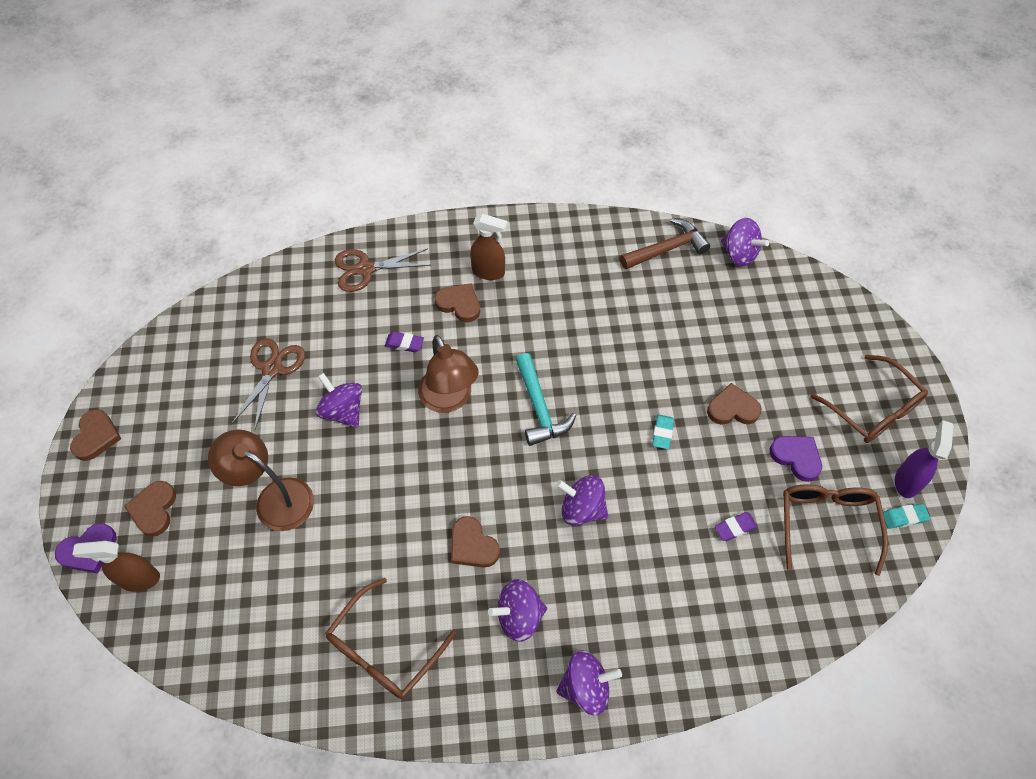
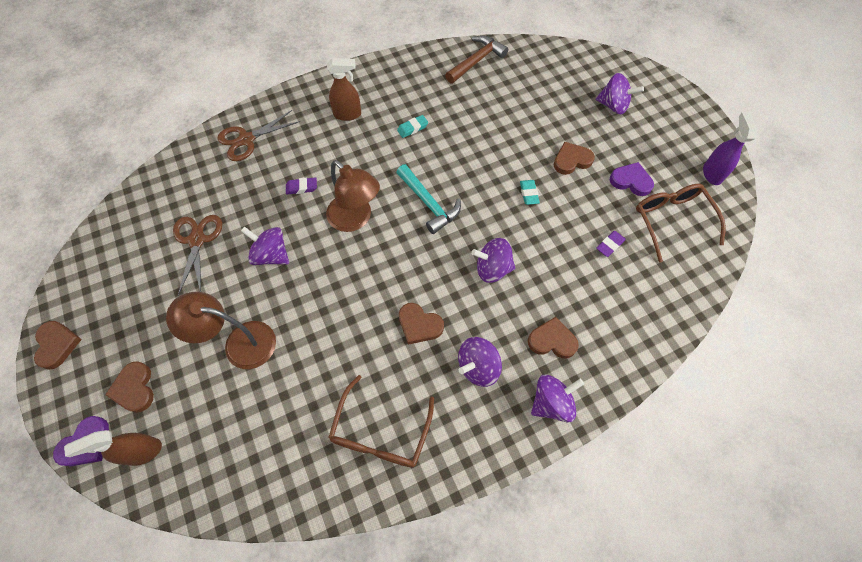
camera: 20 degrees left, 5 degrees up
(459, 304) = (334, 145): brown heart -> brown heart (552, 340)
(739, 254) = (530, 50): purple spinning top -> purple spinning top (613, 105)
(872, 409) = (667, 131): brown glasses -> none
(904, 517) = (721, 199): turquoise eraser -> turquoise eraser (412, 128)

